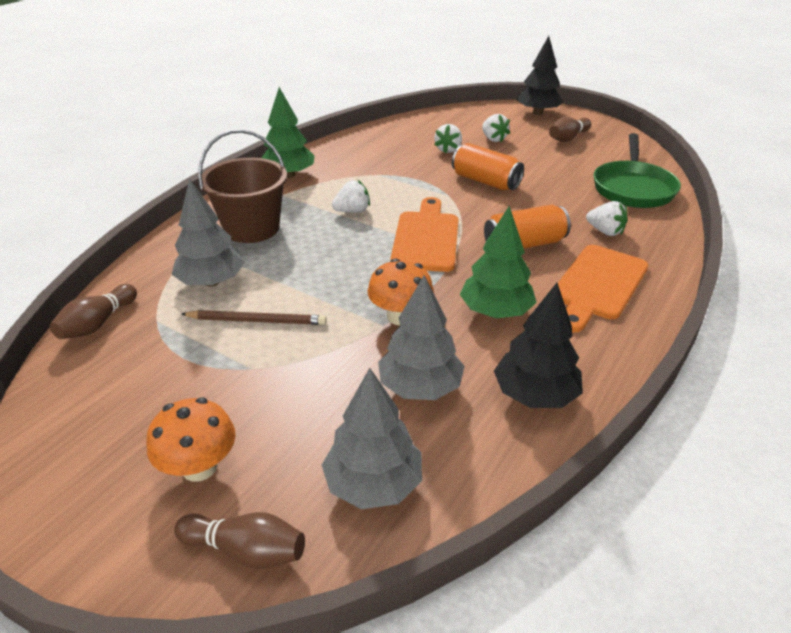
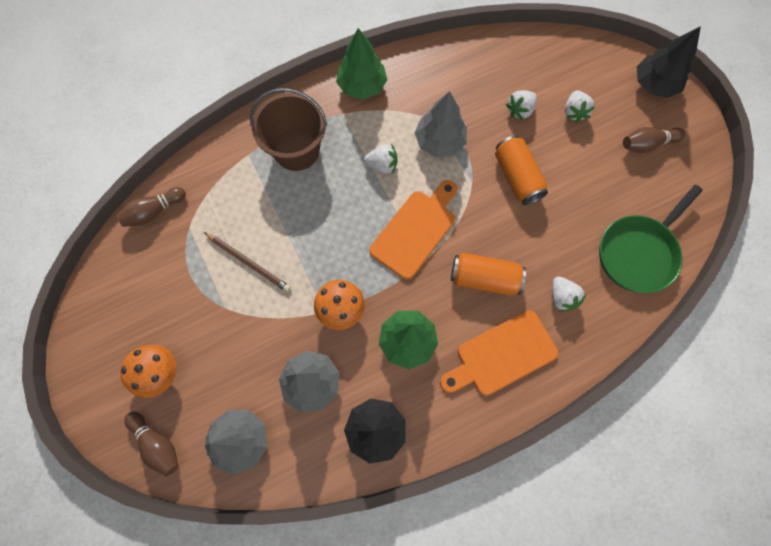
camera: 30 degrees right, 35 degrees up
(212, 282) = (240, 203): grey tree -> grey tree (439, 142)

